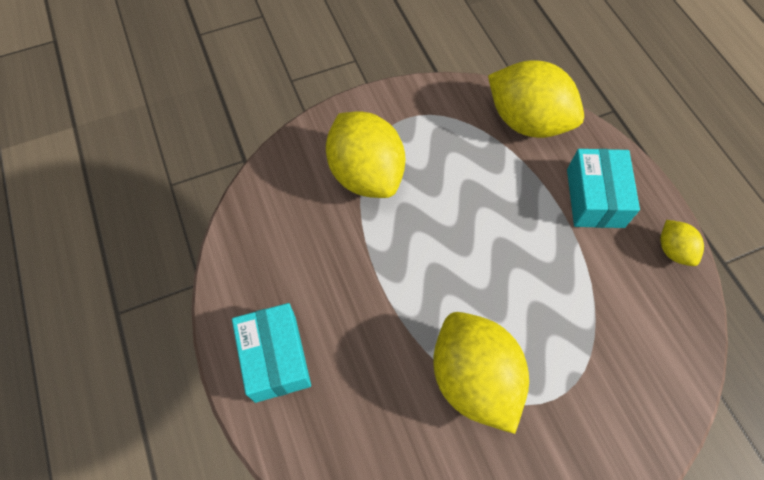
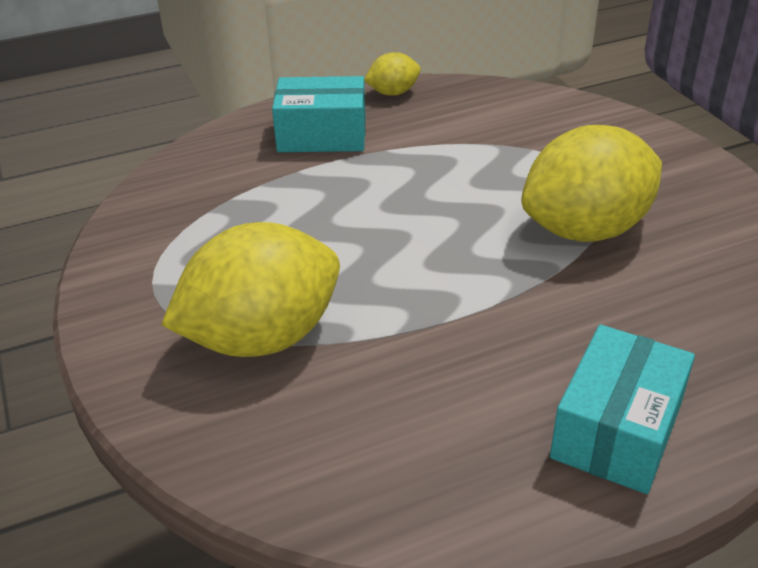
camera: 90 degrees left, 25 degrees down
(275, 358) = (617, 430): turquoise box -> turquoise box turned 45 degrees counterclockwise
(527, 121) = (191, 179): yellow lemon -> none

